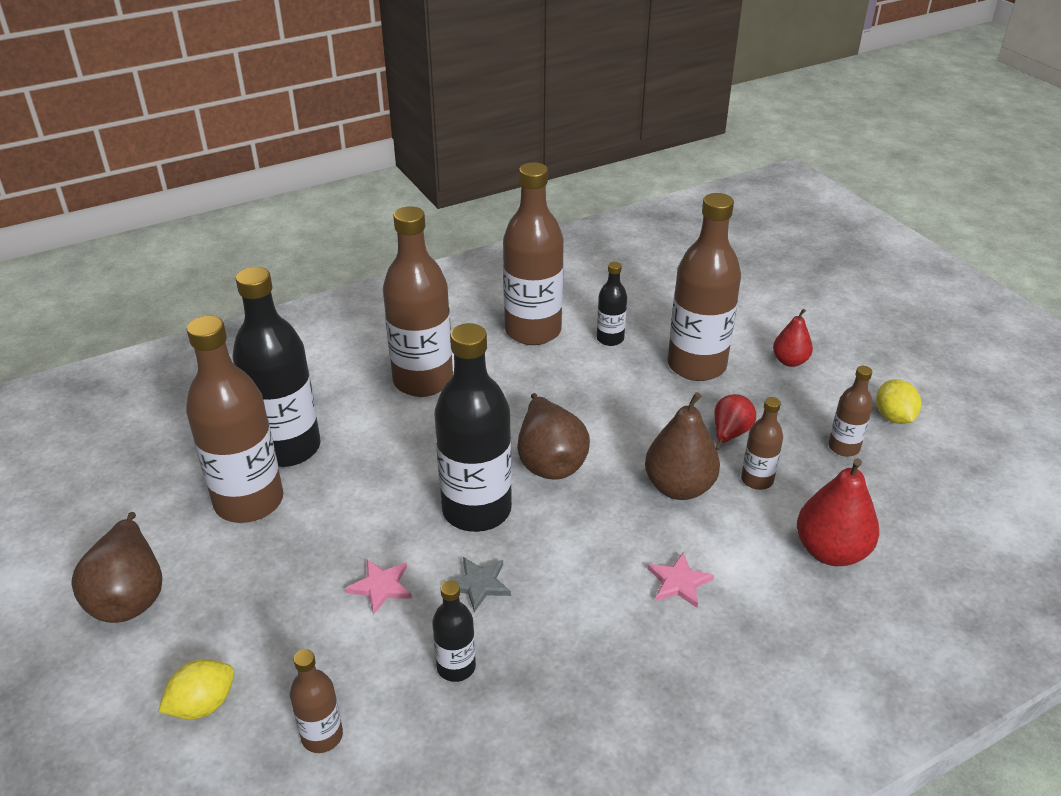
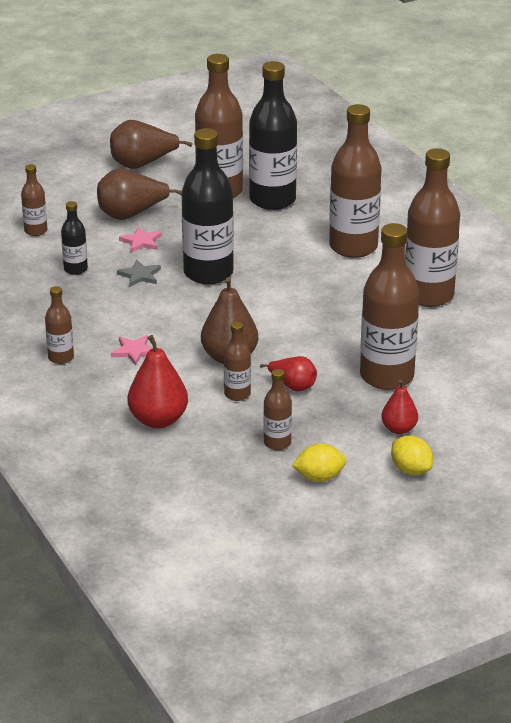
camera: 90 degrees right, 5 degrees down
(203, 705) = (62, 195): yellow lemon -> yellow lemon (411, 470)
(550, 461) = (259, 302): brown pear -> brown pear (131, 215)
(610, 339) = (422, 333): black bottle -> none
(708, 668) = (61, 357): none -> brown bottle

